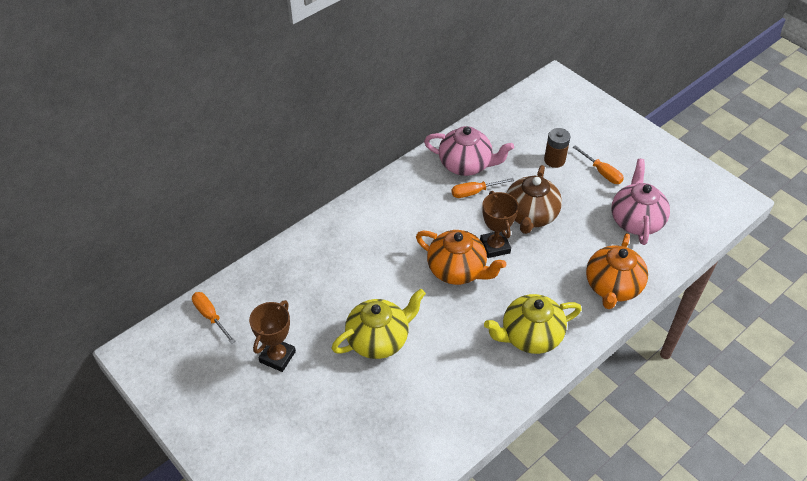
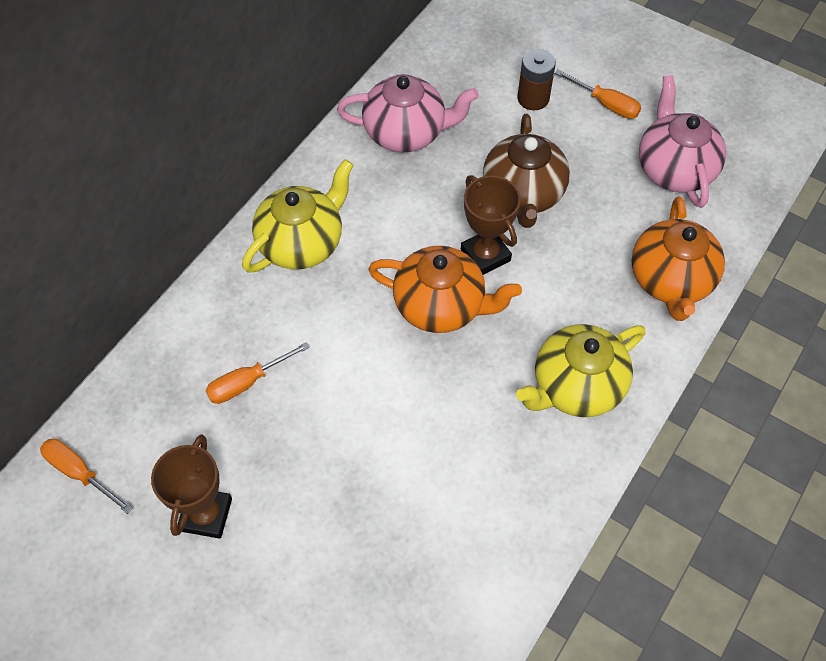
camera: 15 degrees left, 10 degrees up
(379, 339) = (355, 447): yellow teapot -> yellow teapot (302, 243)
(474, 192) = (431, 174): orange screwdriver -> orange screwdriver (247, 382)

